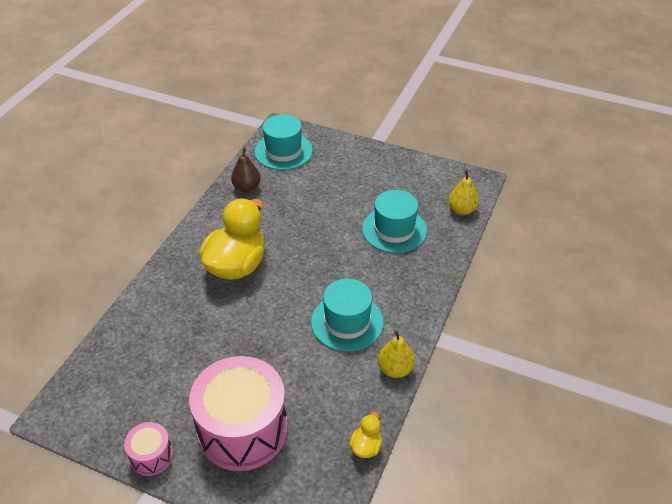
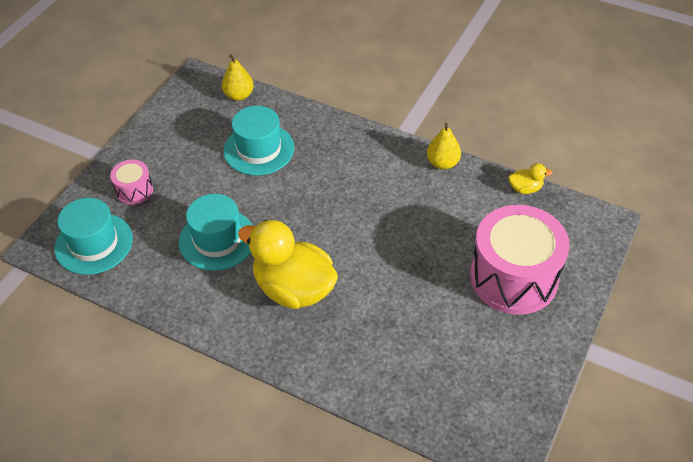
camera: 85 degrees left, 5 degrees up
(151, 456) = (549, 352): pink drum -> pink drum (134, 190)
(246, 187) = (156, 282): brown pear -> none
(347, 322) = (384, 194): turquoise hat -> turquoise hat (217, 239)
(366, 446) = (525, 188): yellow duck -> yellow duck turned 150 degrees clockwise

